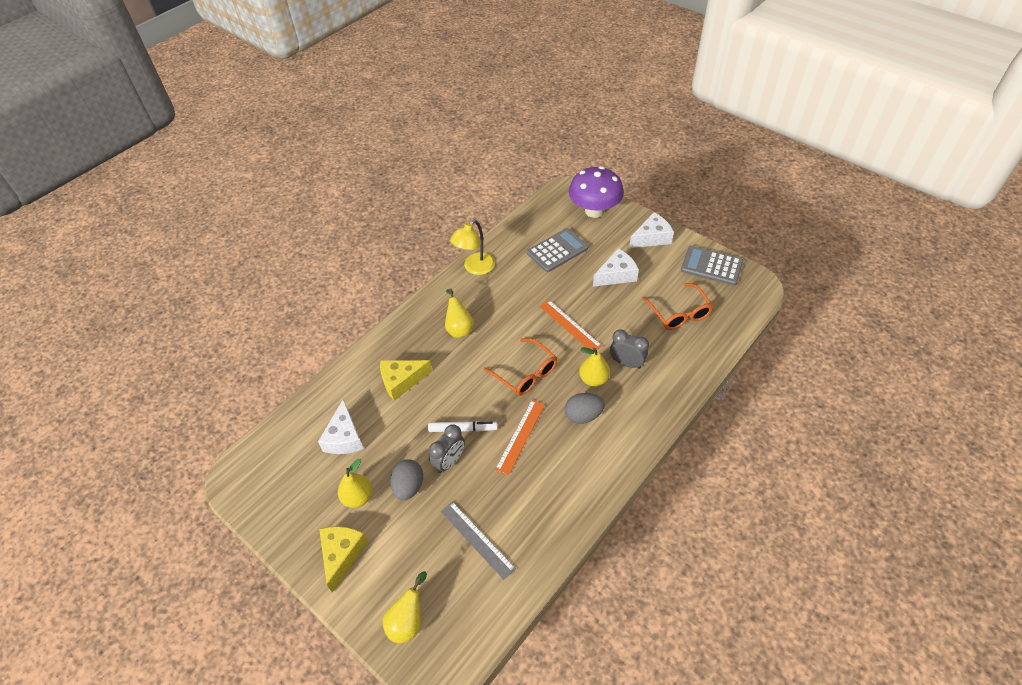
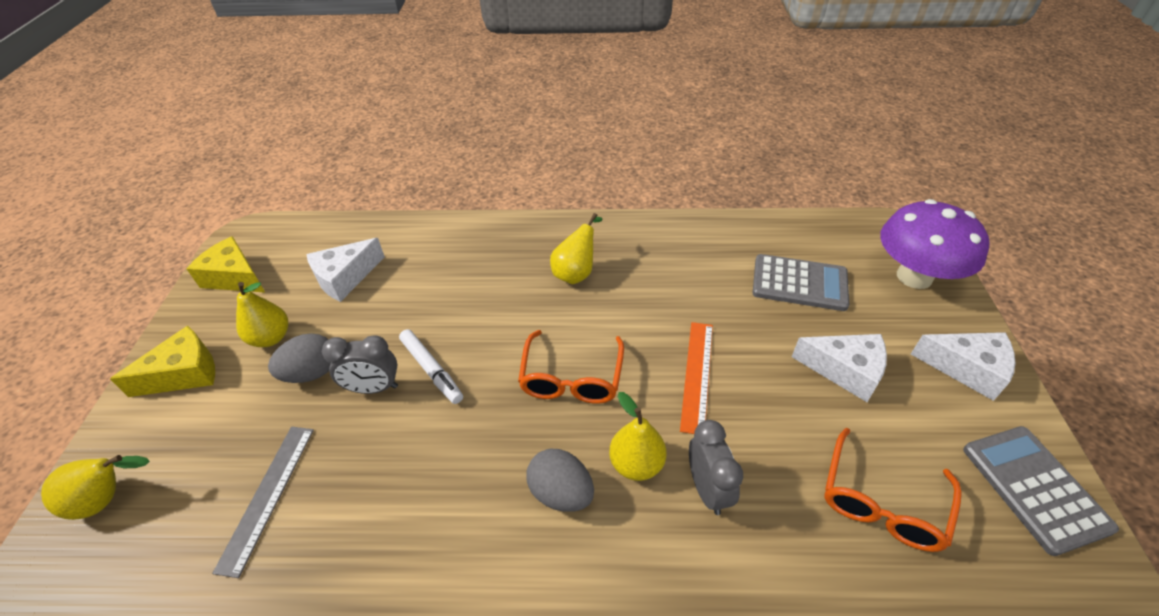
camera: 50 degrees right, 5 degrees down
(401, 381) = (456, 274): yellow cheese -> yellow cheese (235, 277)
(475, 268) = (677, 231): yellow lamp -> none
(520, 436) = (466, 438): orange ruler -> none

